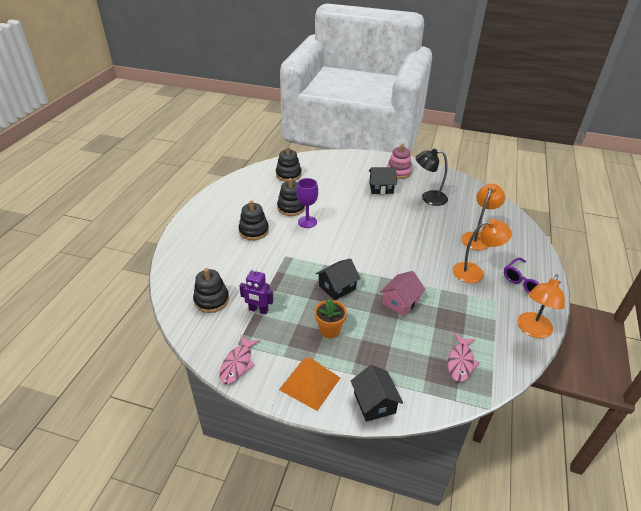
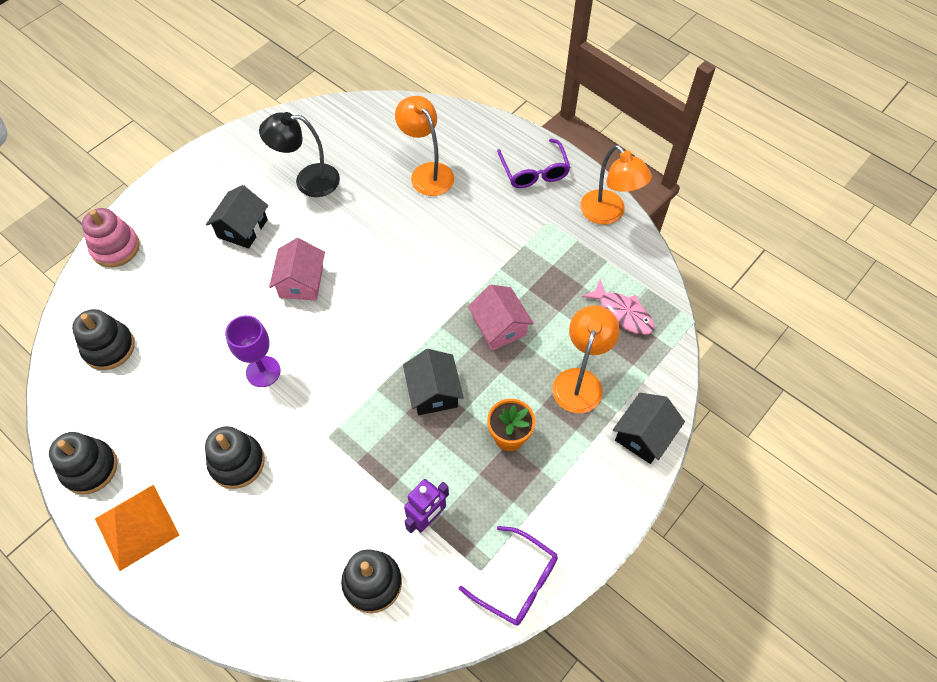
camera: 65 degrees left, 20 degrees up
(237, 364) = (517, 582): pink fish -> purple glasses
(291, 208) = (210, 381): black stacking toy -> black stacking toy (89, 468)
(310, 383) = (587, 498): orange pyramid -> orange pyramid (137, 526)
(367, 216) = (301, 282): none -> pink house
(374, 403) = (644, 435): black house -> black house turned 60 degrees counterclockwise
(398, 172) = (216, 184): pink stacking toy -> pink stacking toy (115, 248)
(428, 198) = (308, 181): black lamp -> black lamp turned 60 degrees clockwise
(474, 272) = (489, 214): orange lamp -> orange lamp (580, 381)

